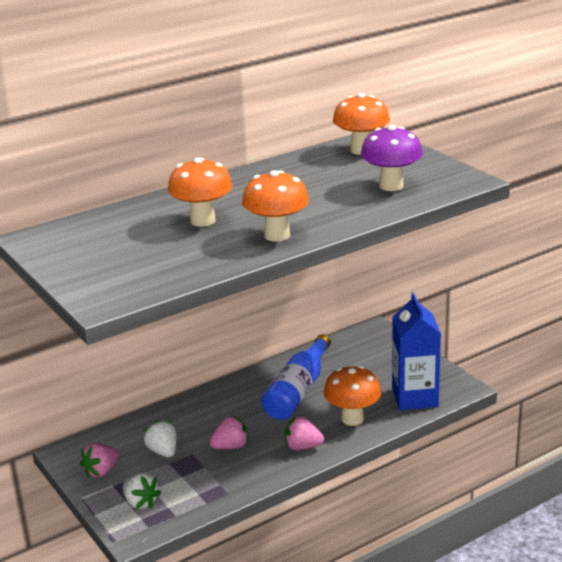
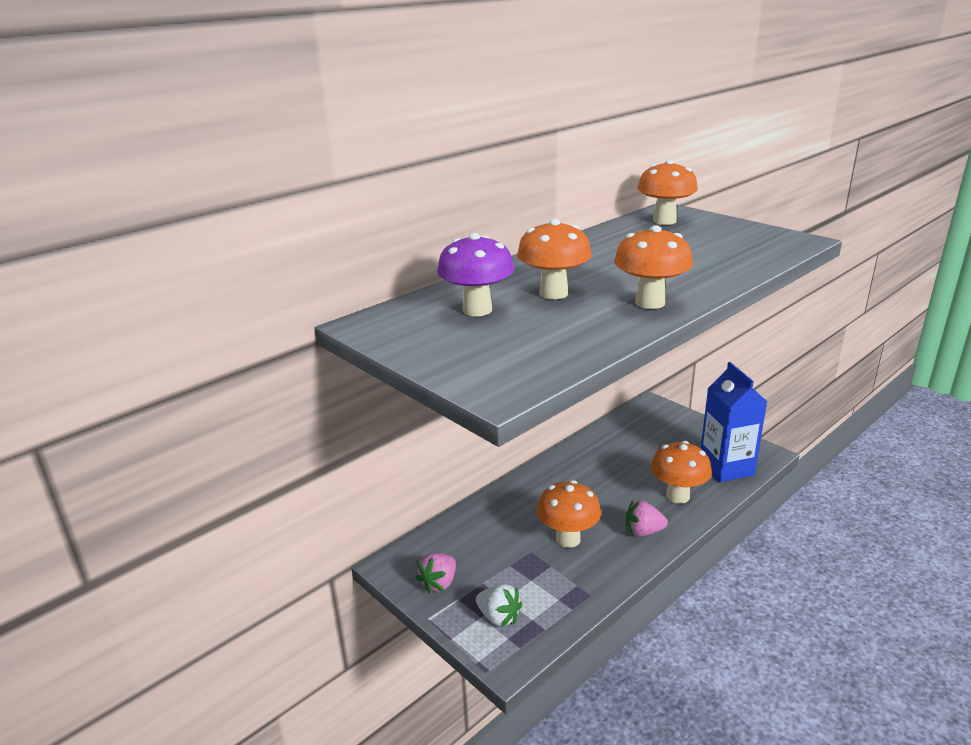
camera: 10 degrees left, 0 degrees up
(163, 451) = (498, 552): white strawberry -> none
(230, 446) = (568, 539): pink strawberry -> orange mushroom
(298, 390) = (608, 471): blue bottle -> none
(391, 186) = (726, 249): purple mushroom -> purple mushroom (477, 310)

